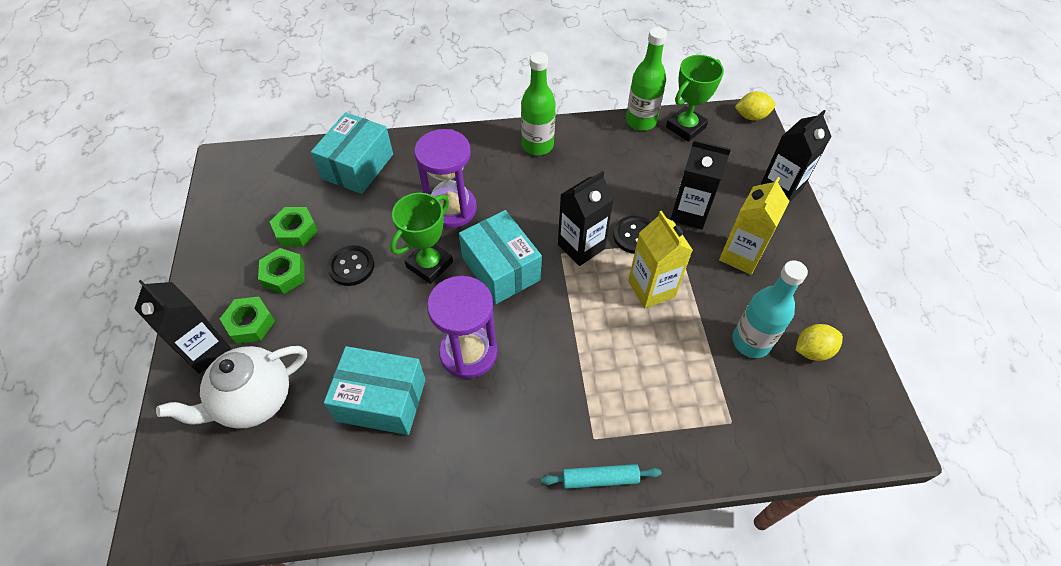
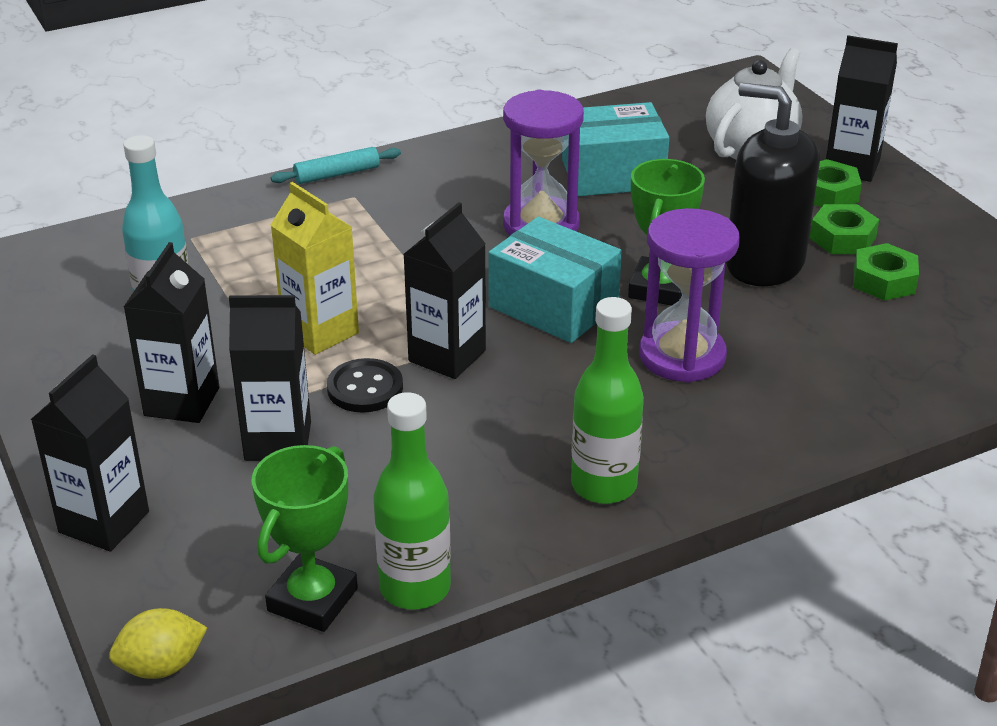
camera: 160 degrees right, 20 degrees down
(351, 266) = (764, 264): black button -> black soap dispenser
(358, 166) = (889, 376): turquoise box -> none
(741, 255) = (182, 401): yellow carton -> black carton
(812, 350) = (76, 318): yellow lemon -> none

